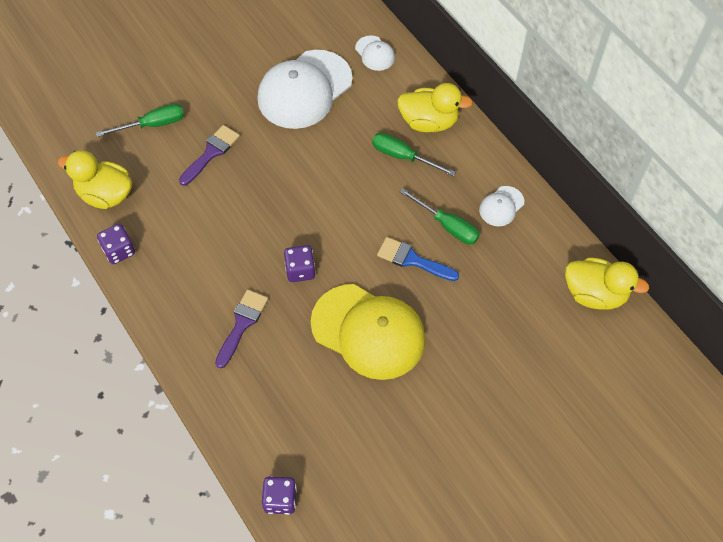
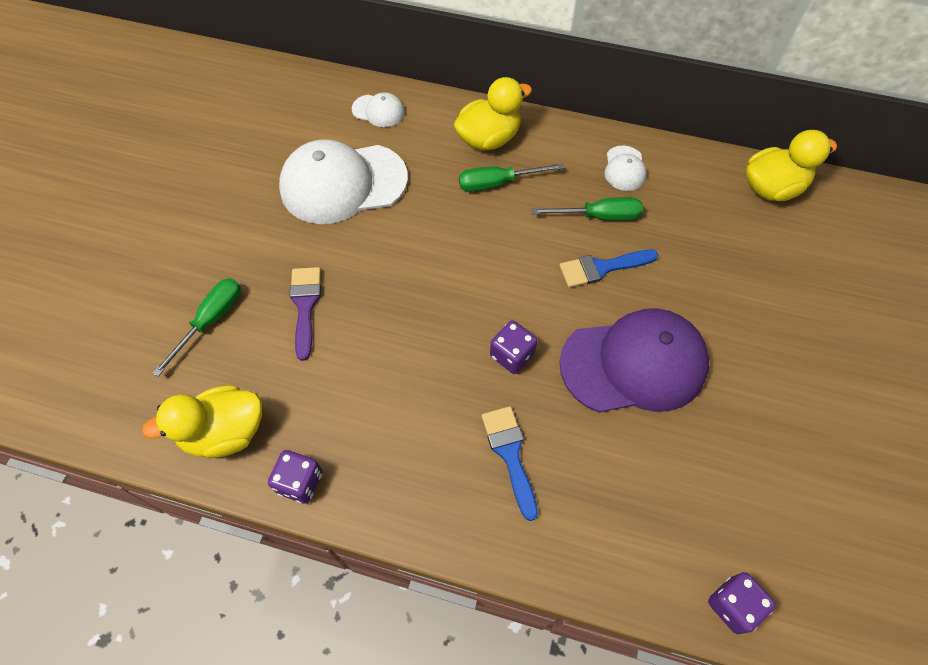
camera: 40 degrees left, 0 degrees up
(242, 324) = (510, 454): purple brush -> blue brush
(304, 90) = (343, 183): white cap -> white cap turned 75 degrees clockwise
(368, 331) = (634, 364): yellow cap -> purple cap

